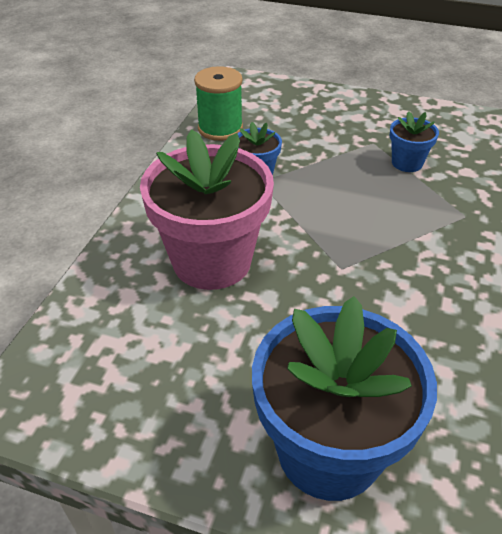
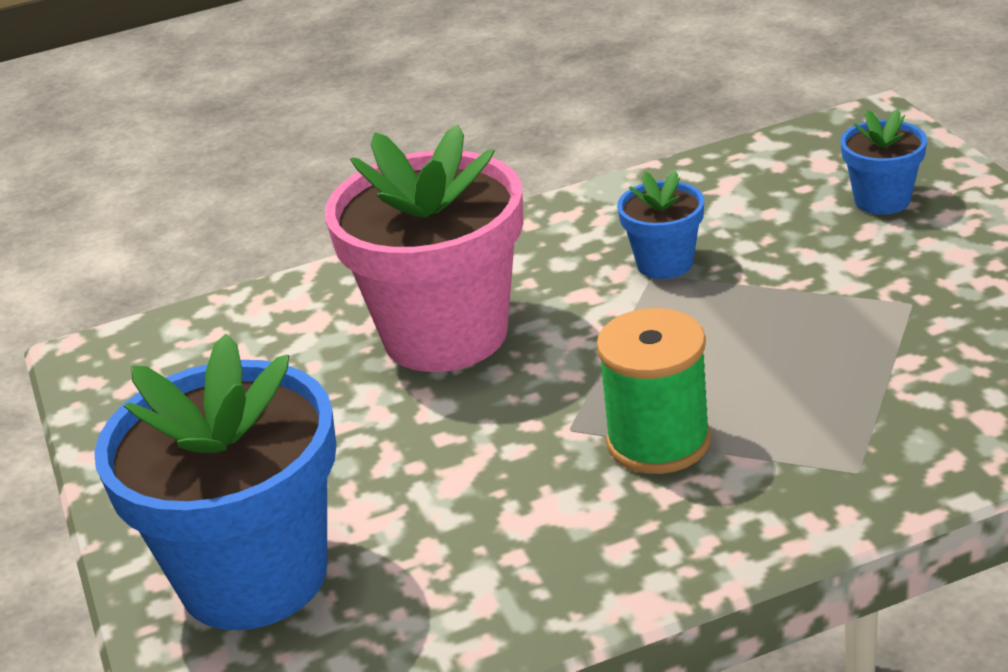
camera: 55 degrees right, 10 degrees down
(220, 128) = (720, 180): green spool -> green spool (658, 441)
(407, 163) = (909, 356): blue flower pot -> blue flower pot (882, 200)

